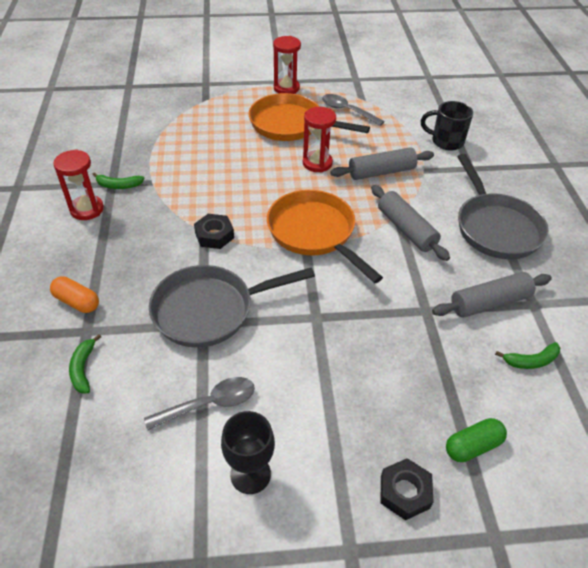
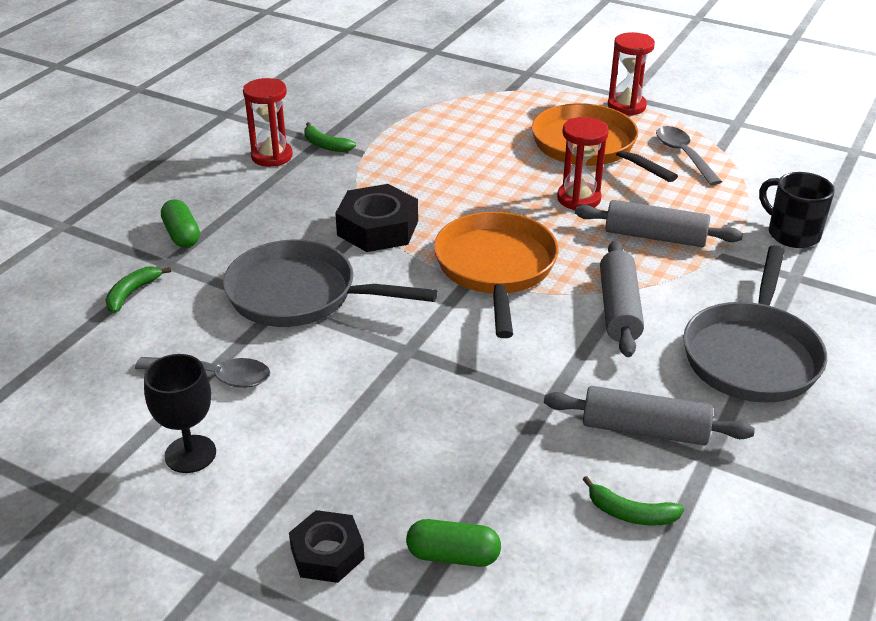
camera: 35 degrees right, 10 degrees down
(77, 302) = (182, 235): orange capsule -> green capsule
(214, 235) = (378, 228): black nut -> black nut, size x1.57

